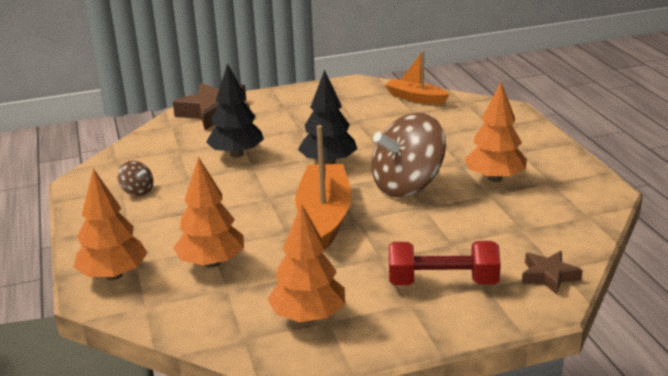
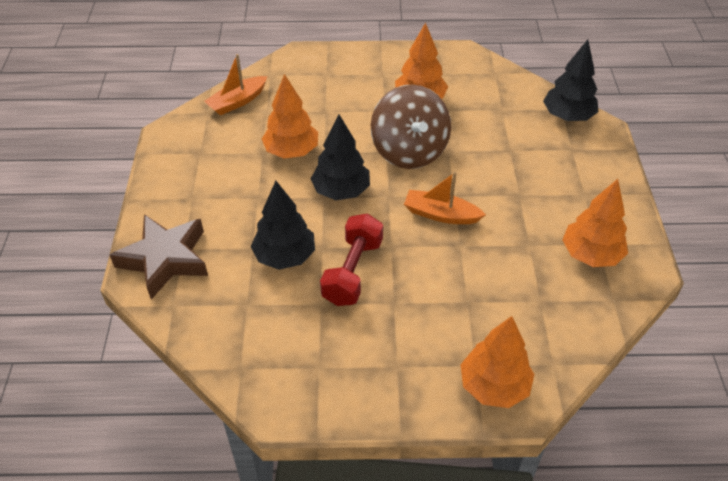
camera: 75 degrees left, 20 degrees up
(137, 191) = (328, 353): brown spinning top -> none
(212, 263) = (494, 306): orange tree -> orange tree (291, 151)
(324, 216) = (441, 214): orange boat -> orange boat, size x0.61
(442, 282) = (562, 170): red dumbbell -> red dumbbell (352, 271)
(549, 276) = (567, 116): brown star -> black tree

